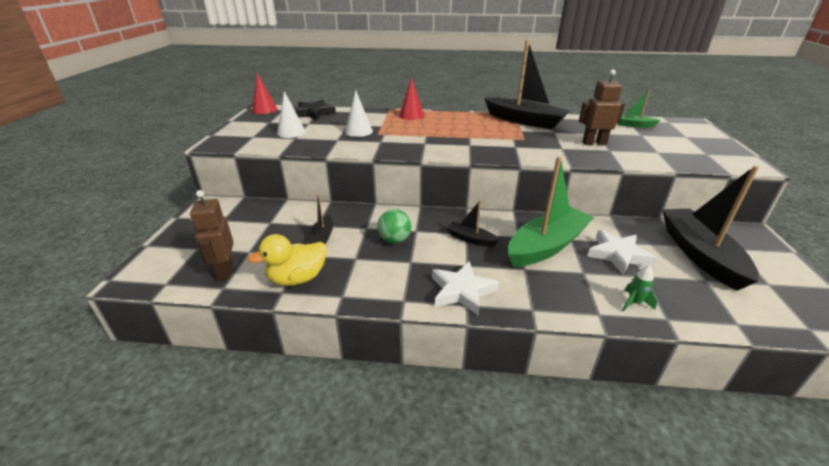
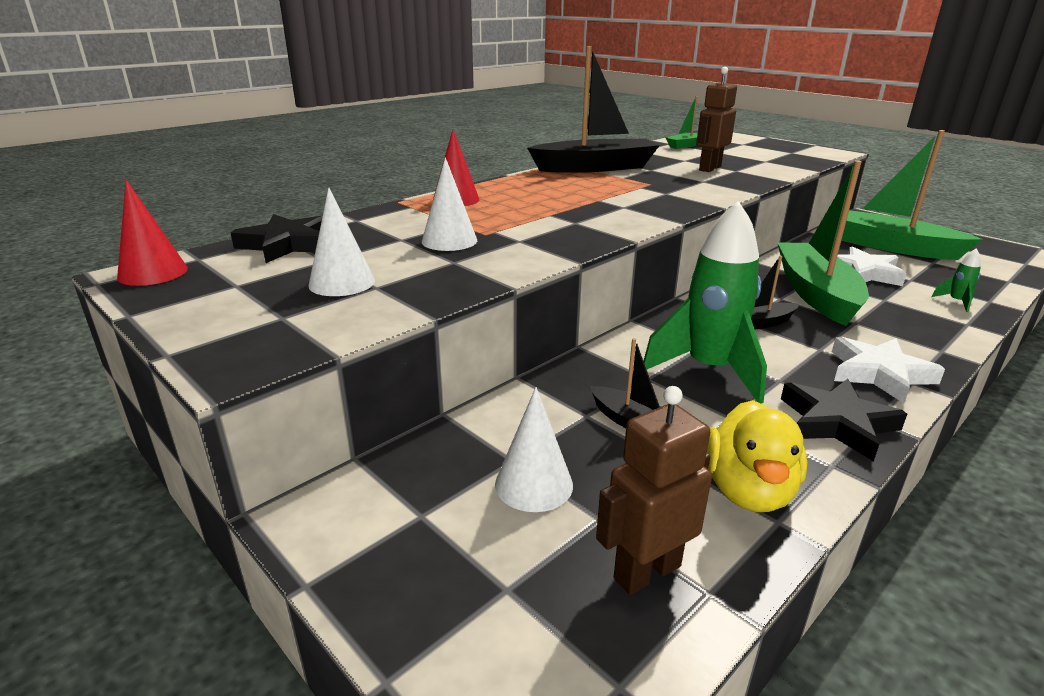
camera: 50 degrees left, 5 degrees down
(225, 271) = (646, 571): brown robot -> brown robot turned 120 degrees clockwise
(258, 232) = (534, 484): none -> white cone
(384, 289) = (837, 423): none -> black star
(394, 240) = (709, 370): green ball -> green rocket
(699, 254) = (889, 246): black boat -> green boat

